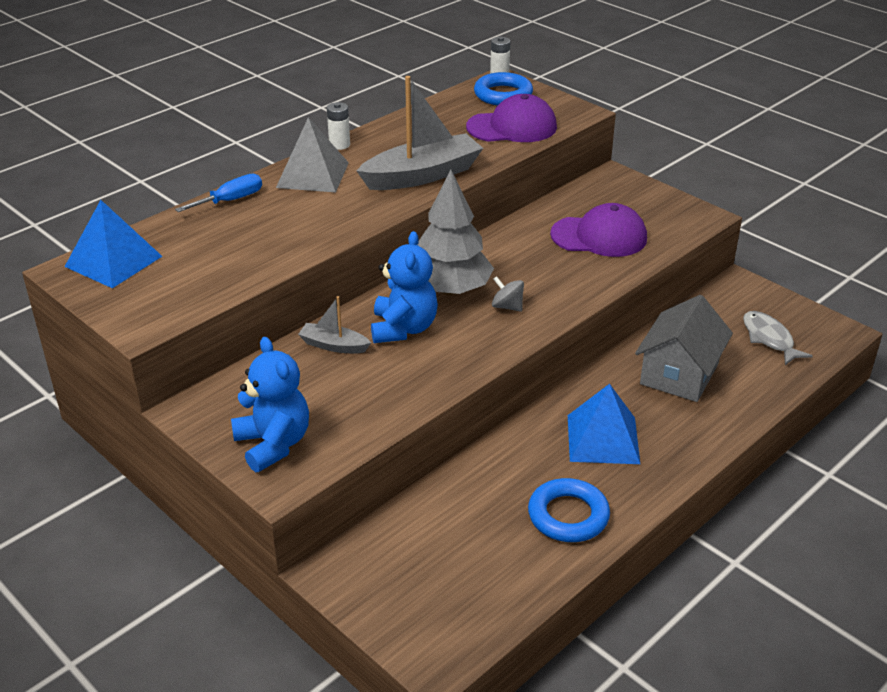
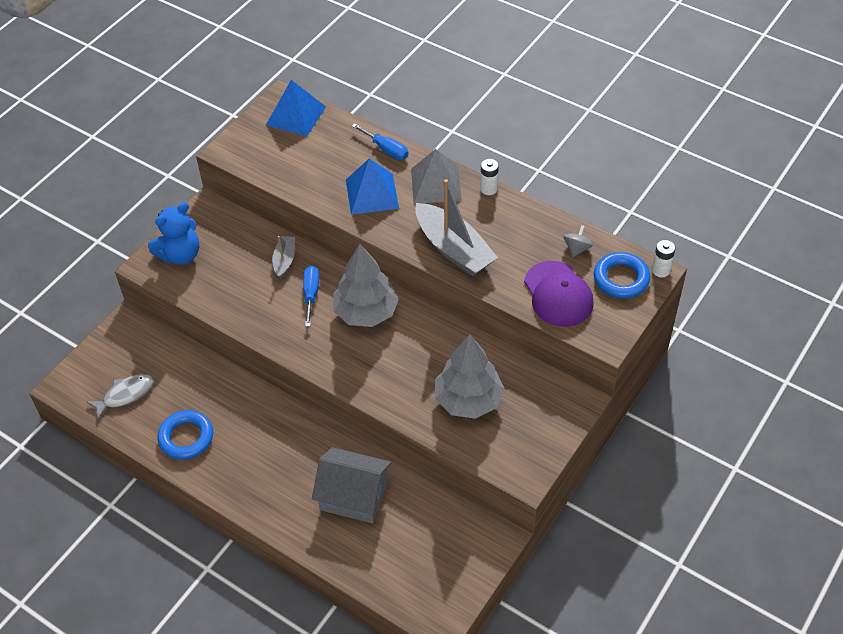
camera: 80 degrees right, 15 degrees up
(403, 328) = (311, 294): blue teddy bear -> blue screwdriver
(507, 306) = (351, 350): grey spinning top -> grey spinning top (577, 249)
(599, 236) = (468, 400): purple cap -> grey tree
(603, 439) = (267, 450): blue pyramid -> blue pyramid (372, 193)
(769, 339) = (416, 562): grey fish -> grey fish (125, 395)

